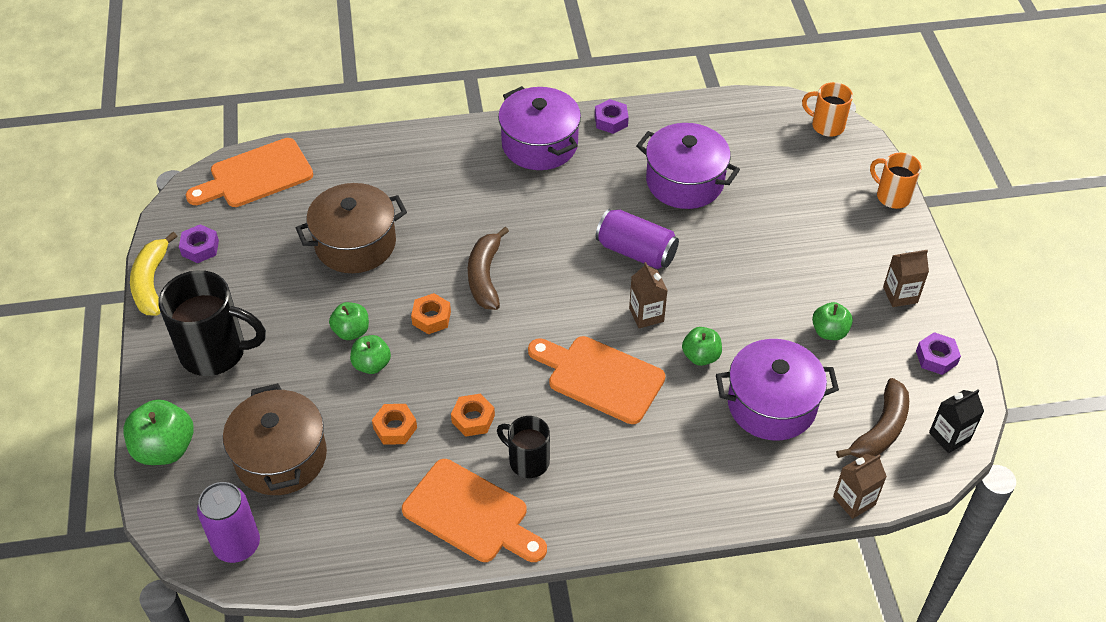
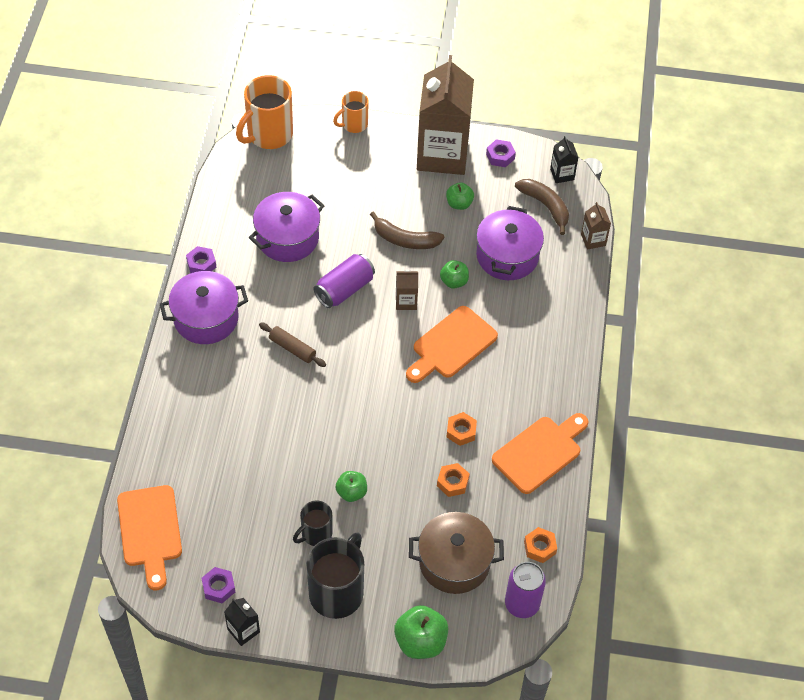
camera: 75 degrees left, 5 degrees up
(151, 282) = (243, 630): yellow banana -> black carton
(355, 244) = (261, 471): brown pot -> none
(372, 364) = (389, 485): green apple -> none
(431, 318) = (358, 436): orange nut -> orange nut (540, 547)
(485, 276) = (330, 391): brown banana -> brown banana (405, 239)
(527, 461) = (507, 407): black mug -> black mug (315, 534)
(530, 227) = (292, 348): none -> brown rolling pin
(826, 125) = (268, 135): orange mug -> orange mug, size x1.74
(900, 295) = (442, 154): brown carton -> brown carton, size x2.48

